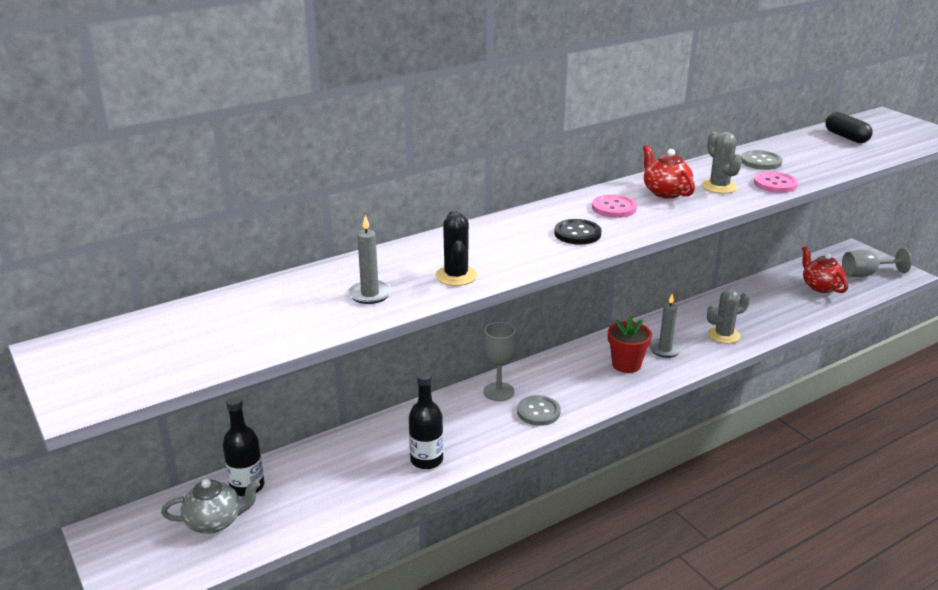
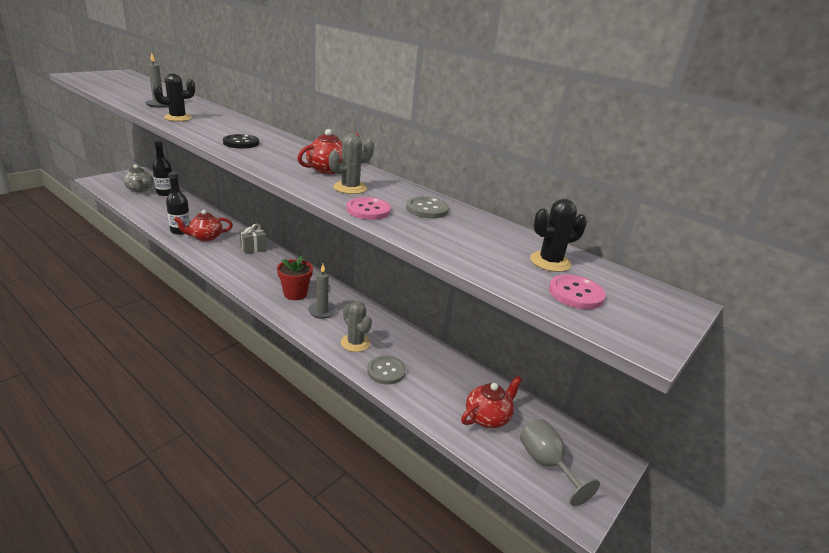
camera: 70 degrees right, 0 degrees up
(456, 434) = (205, 237): none -> red teapot
(498, 391) = (253, 248): grey goblet -> grey gift
(538, 412) = (230, 261): grey button -> grey button (386, 371)
(614, 208) = (290, 153): pink button -> pink button (576, 294)
(846, 137) = (550, 262): black capsule -> black cactus

